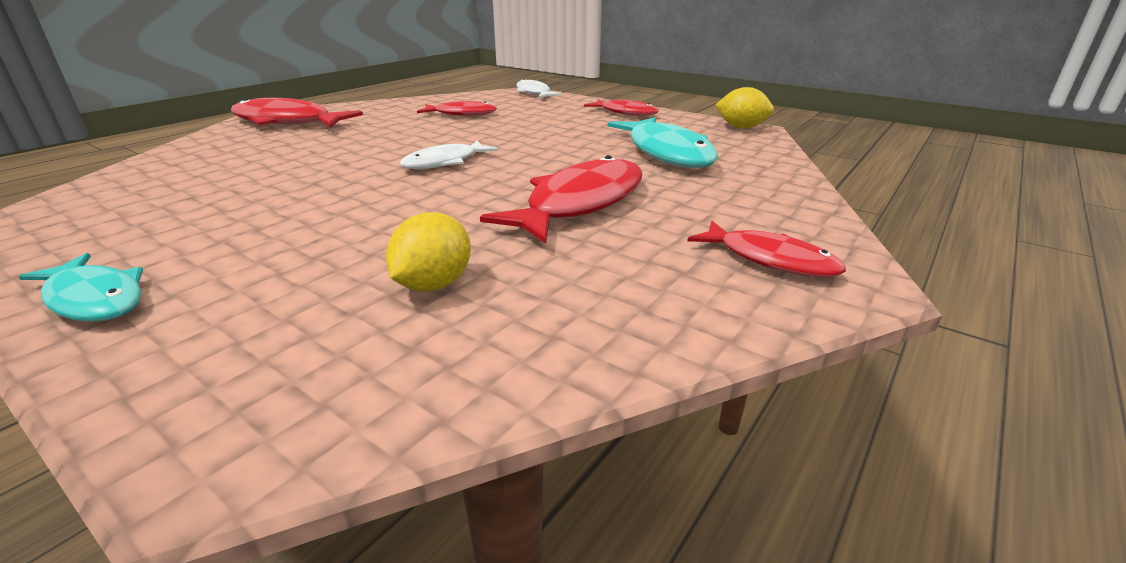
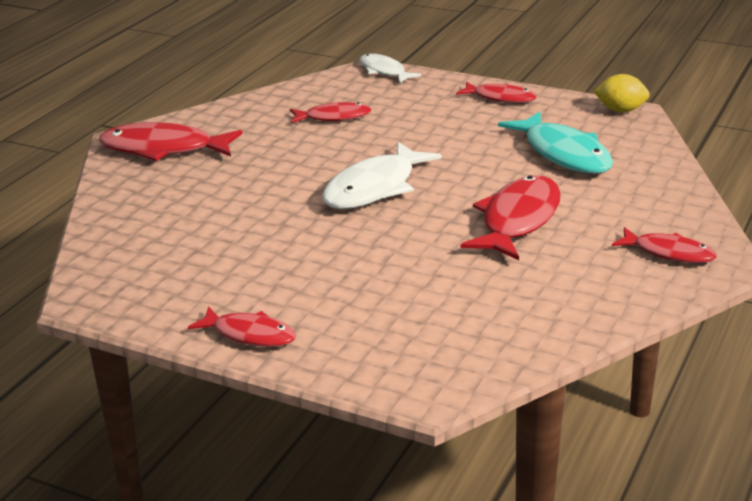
camera: 10 degrees left, 0 degrees up
(94, 299) = (249, 334): turquoise fish -> red fish
(433, 284) = (460, 298): yellow lemon -> none
(445, 162) = (375, 188): white fish -> white fish, size x1.66

